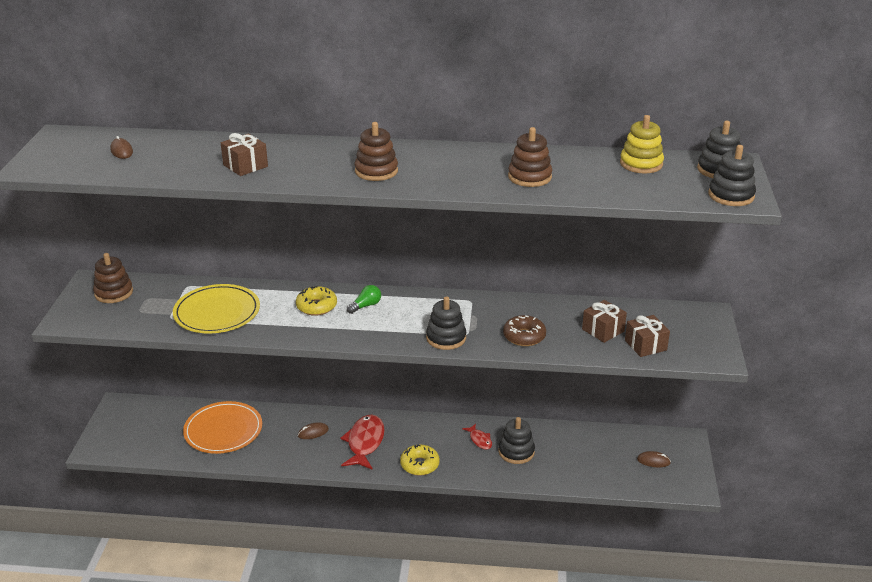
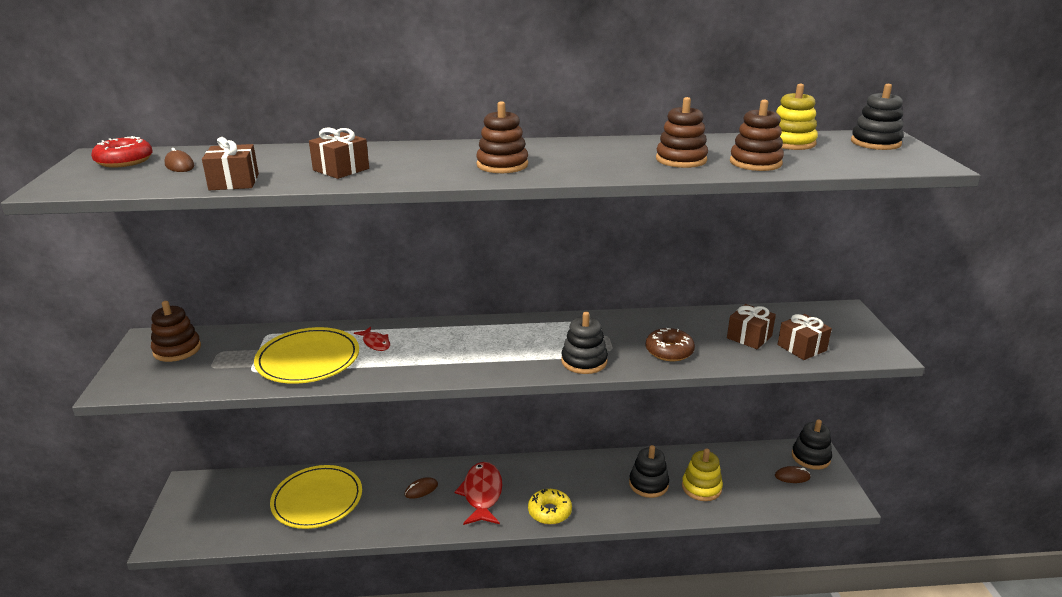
camera: 10 degrees left, 5 degrees down
(80, 143) = (124, 161): none -> red donut
(160, 173) = (234, 182): none -> brown gift
(223, 430) = (317, 499): orange plate -> yellow plate
(316, 306) = (425, 342): yellow donut -> none
(366, 306) = (481, 336): green light bulb -> none
(480, 440) = (606, 476): red fish -> red fish (375, 343)
(564, 460) = (701, 487): none -> yellow stacking toy
(592, 186) = (755, 163): none -> brown stacking toy
(731, 196) = (910, 162): black stacking toy -> black stacking toy (810, 457)

